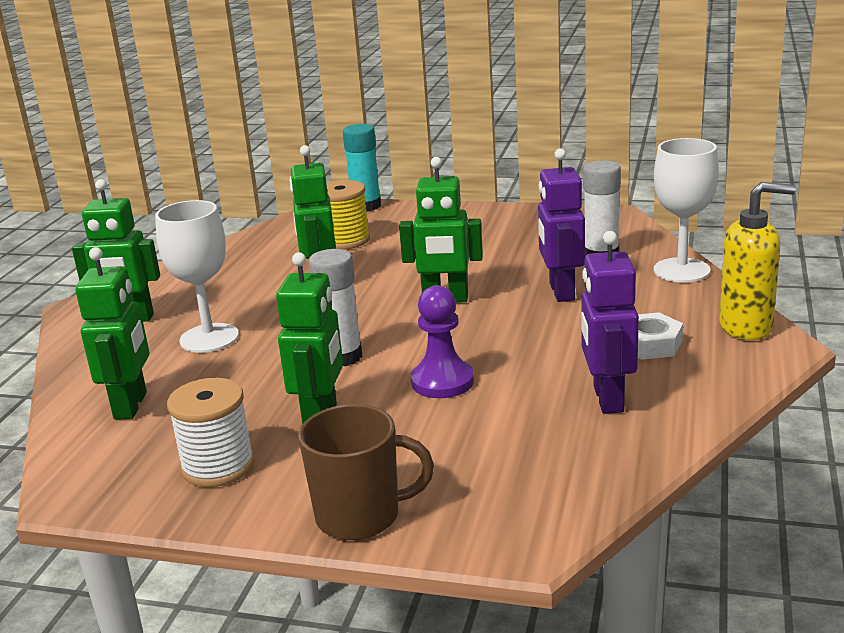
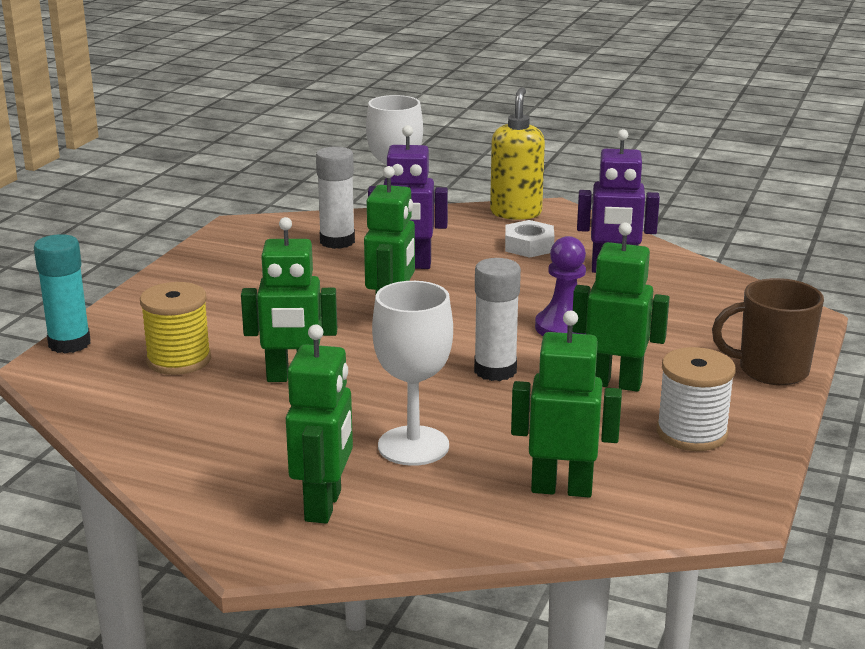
camera: 85 degrees left, 0 degrees up
(361, 516) = (771, 370): brown mug -> brown mug turned 90 degrees counterclockwise

